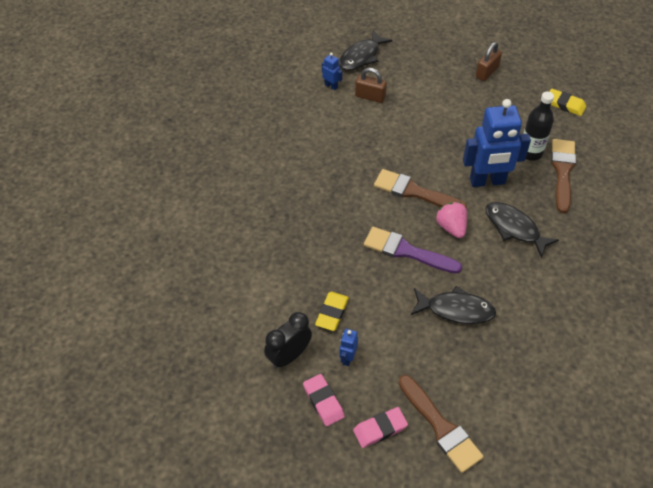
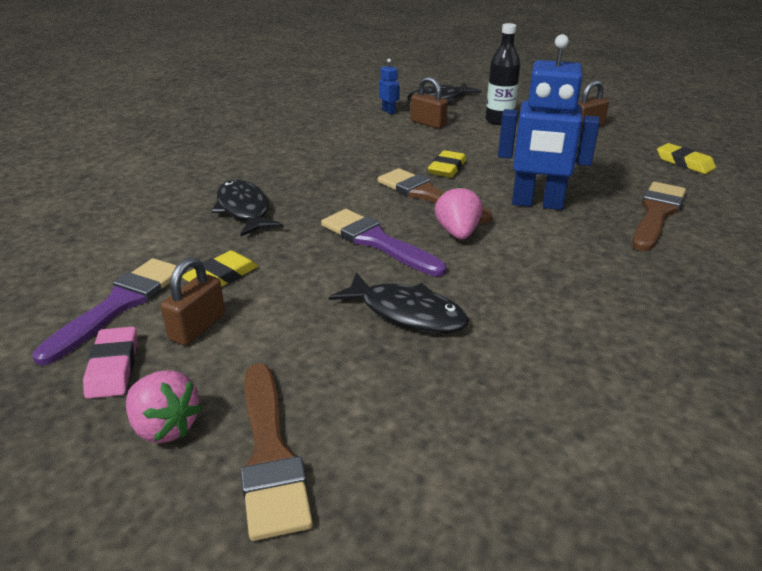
camera: 20 degrees right, 20 degrees down
(289, 356) = (119, 305): black clock -> purple brush
(347, 358) = (197, 327): blue robot -> brown padlock
(380, 429) = (165, 427): pink eraser -> pink strawberry
(412, 155) = (447, 168): none -> yellow eraser
(514, 228) = (553, 250): black fish -> black fish (244, 210)
(530, 152) = (614, 191): black bottle -> black bottle (499, 121)

